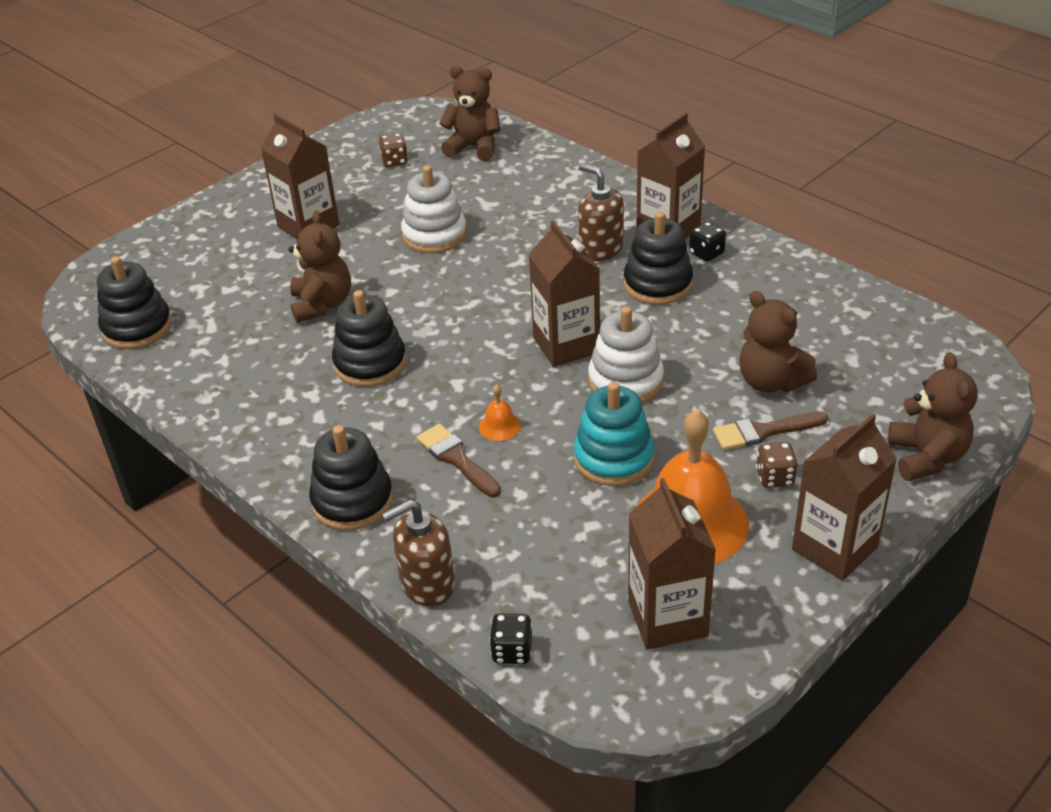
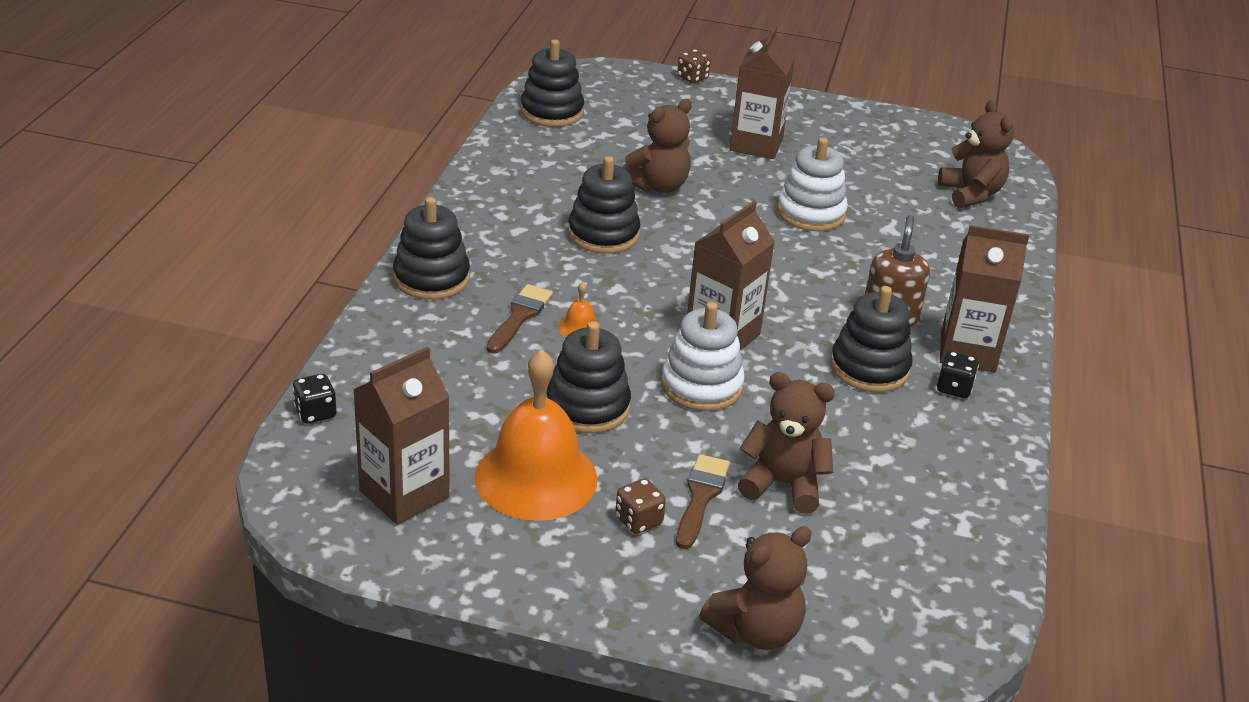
camera: 55 degrees right, 5 degrees down
(395, 161) = (898, 158): brown dice -> brown dice (692, 78)
(427, 584) = (363, 345): brown soap dispenser -> none
(613, 458) = (587, 407): turquoise stacking toy -> black stacking toy
(763, 431) = (701, 497): brown brush -> brown brush turned 60 degrees clockwise
(771, 381) = (783, 484): brown teddy bear -> brown teddy bear turned 90 degrees clockwise
(834, 548) = (566, 586): brown carton -> none

